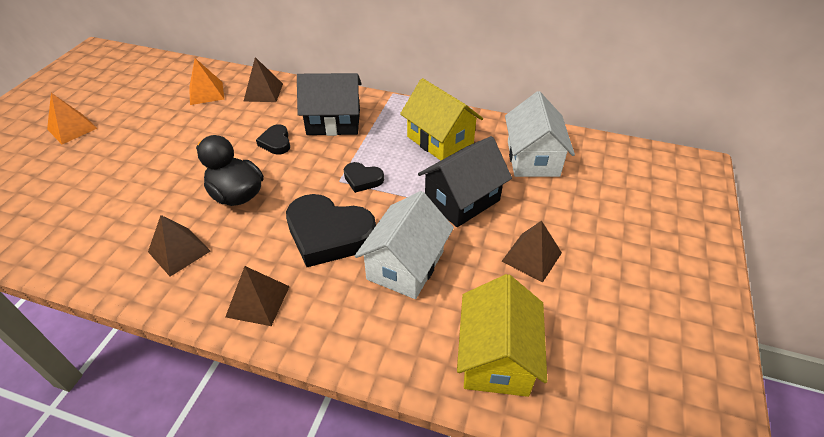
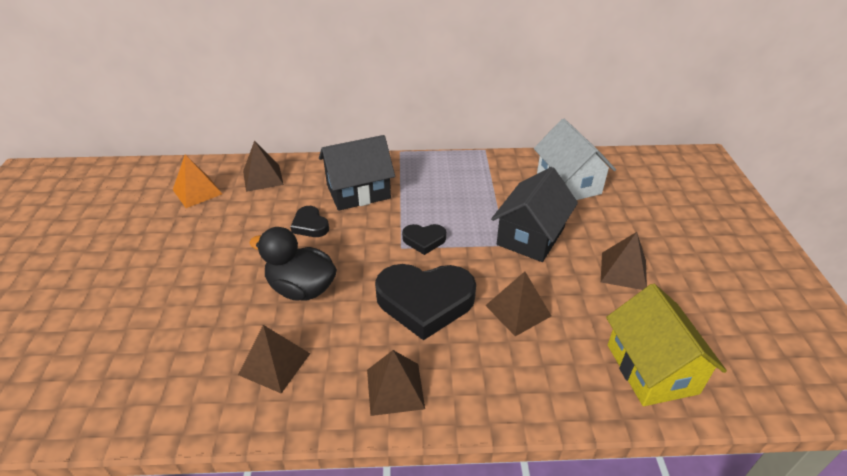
camera: 20 degrees left, 5 degrees down
(72, 128) = (52, 266): orange pyramid -> none
(405, 265) = (518, 310): white house -> brown pyramid
(440, 140) = (474, 186): yellow house -> none

